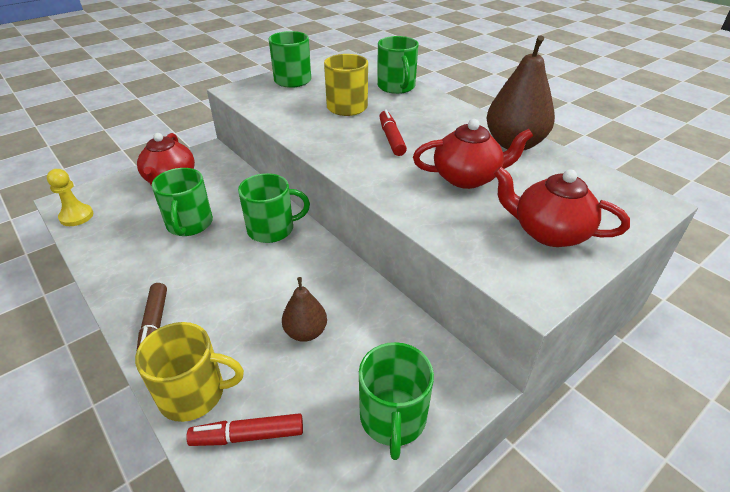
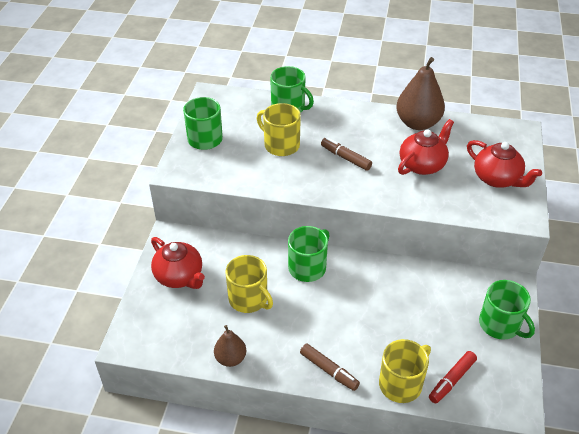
camera: 40 degrees left, 5 degrees up
(76, 216) = (156, 347): yellow pawn -> none
(189, 224) = (249, 299): green mug -> yellow mug
(306, 332) = (412, 314): brown pear -> brown pear (230, 358)
(391, 138) = (345, 158): red marker -> brown marker
(548, 232) = (497, 179): red teapot -> red teapot turned 120 degrees counterclockwise

